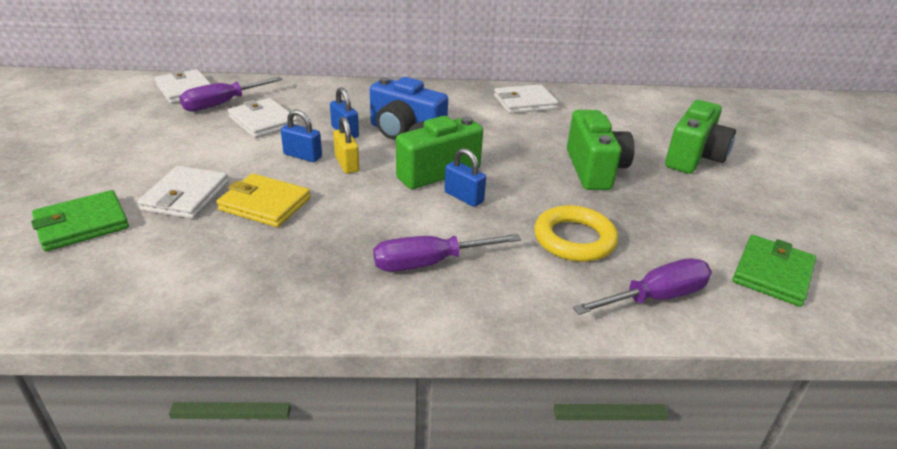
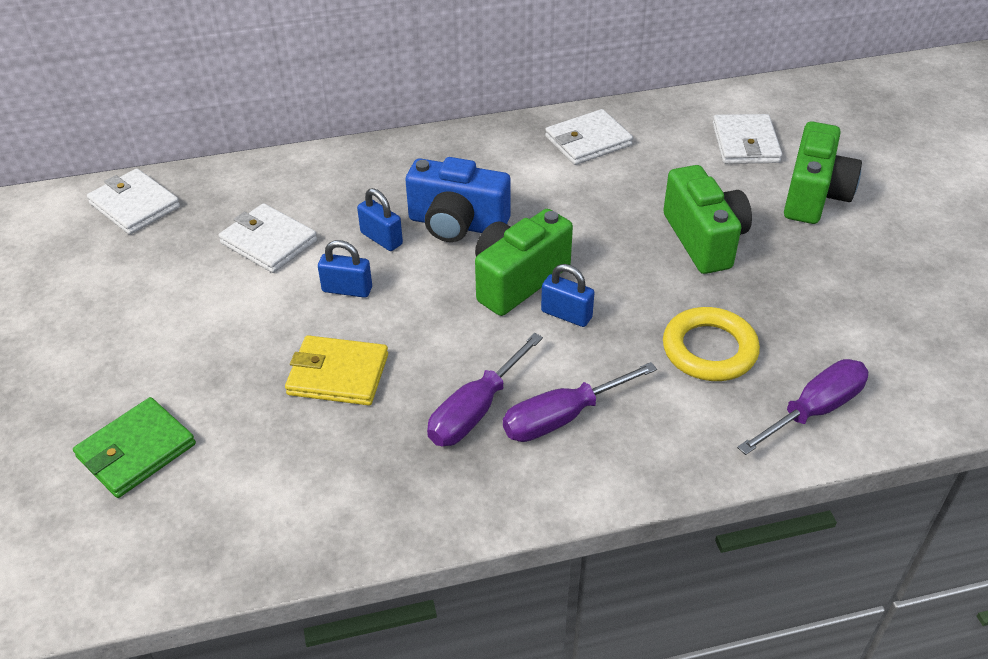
camera: 10 degrees left, 10 degrees up
(186, 196) = (236, 383): white wallet -> white wallet (745, 143)
(222, 104) = (199, 221): purple screwdriver -> purple screwdriver (476, 410)
(347, 164) = (407, 292): yellow padlock -> none
(772, 273) = (927, 352): green wallet -> none

